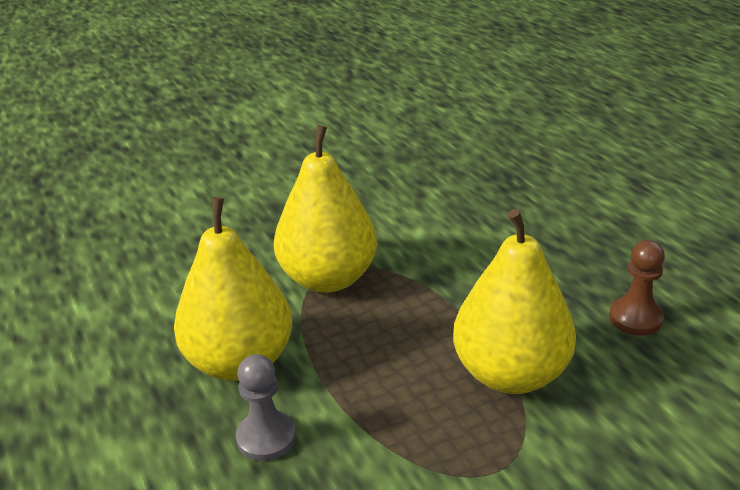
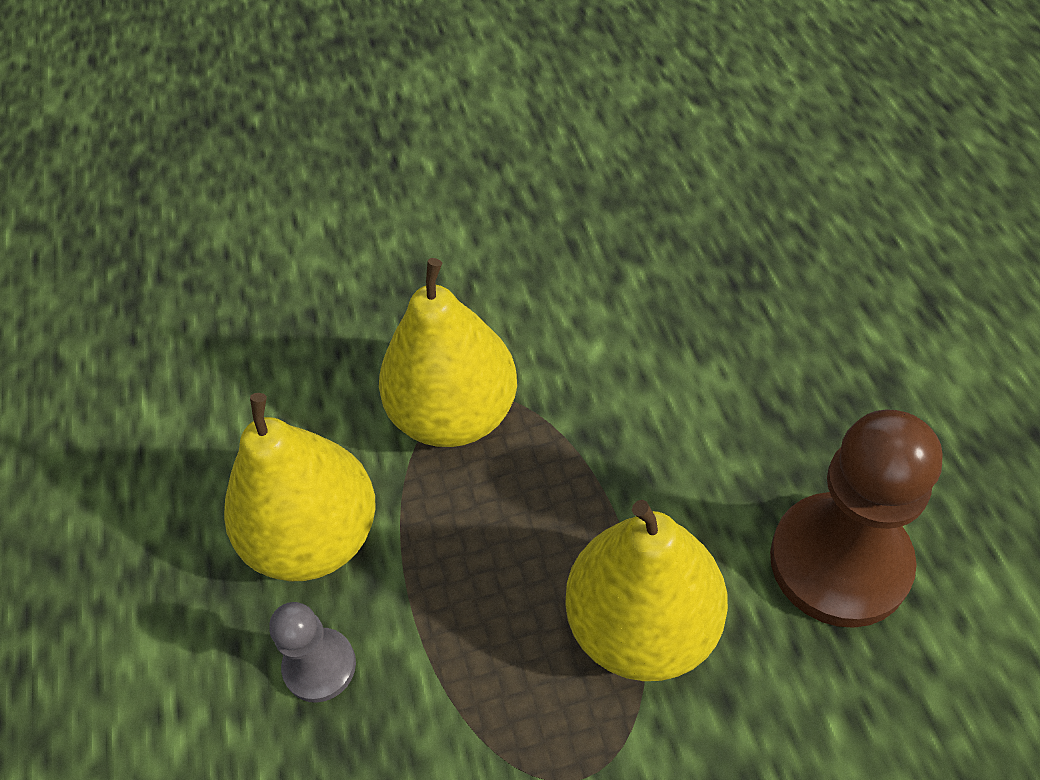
camera: 15 degrees right, 20 degrees up
(635, 318) = (839, 562): brown pawn -> brown pawn, size x1.94

